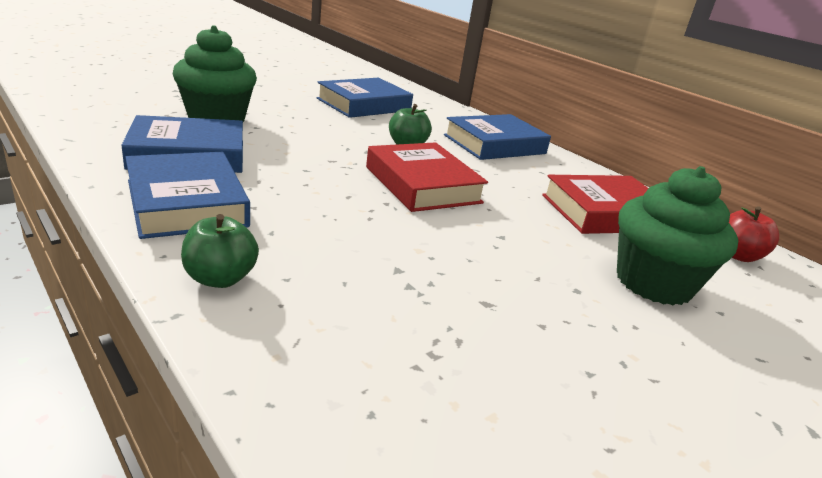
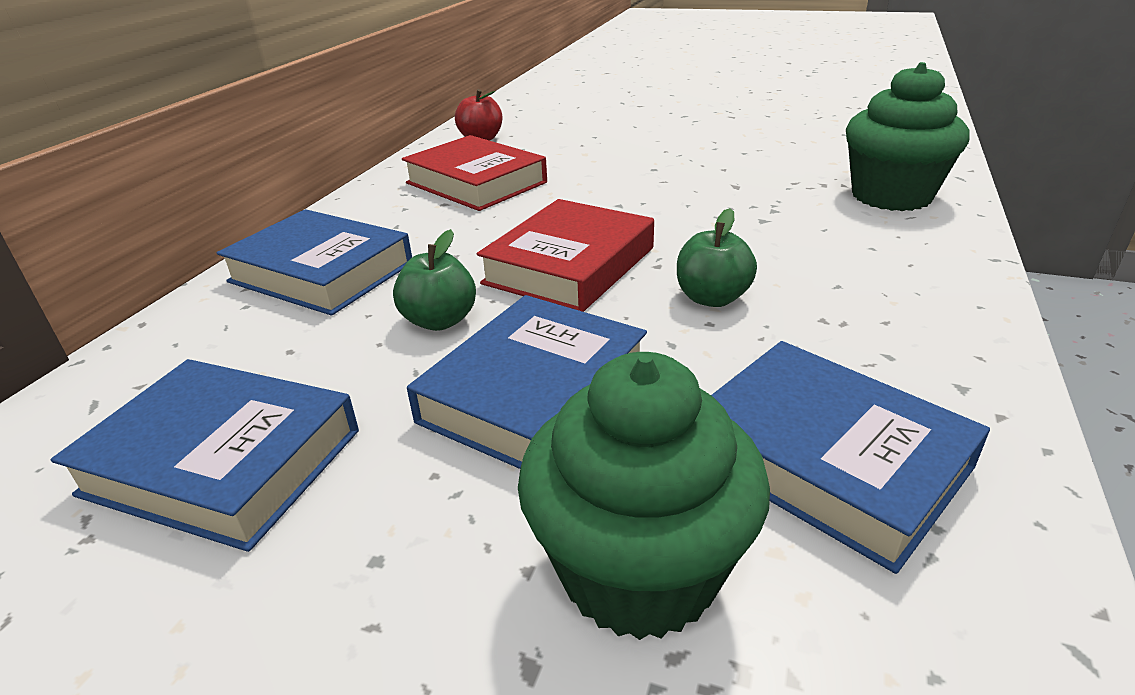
camera: 115 degrees left, 5 degrees up
(186, 203) = (909, 356): blue book -> blue book (534, 393)
(220, 278) = (935, 267): green apple -> green apple (712, 298)
(653, 283) = (591, 153): green cupcake -> green cupcake (891, 196)

